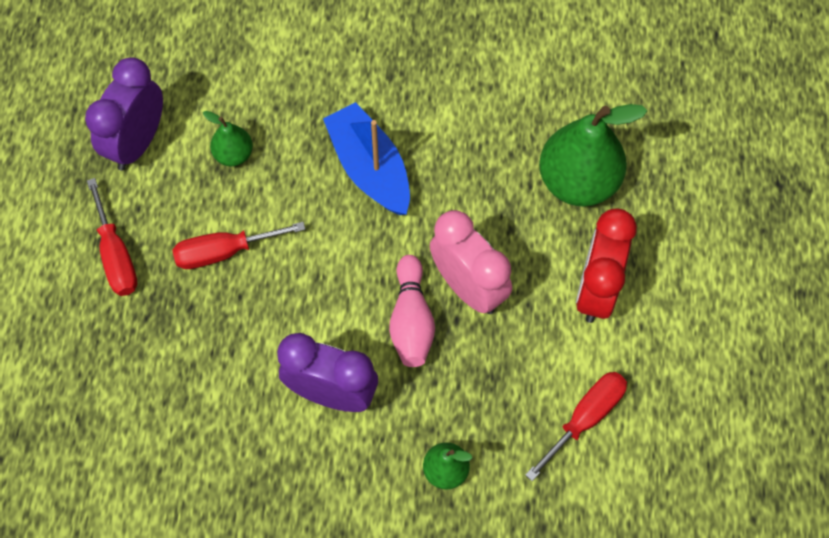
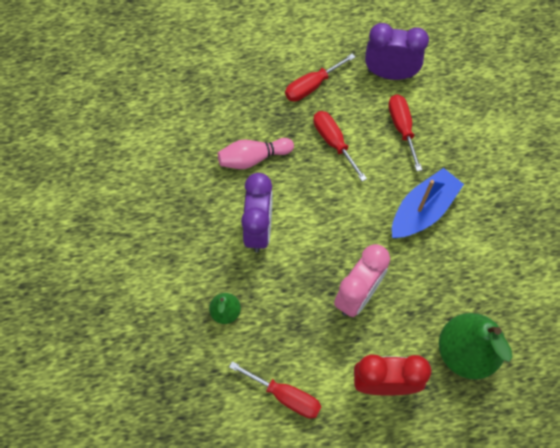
camera: 75 degrees right, 0 degrees up
(233, 154) = (402, 128): green pear -> red screwdriver
(411, 320) = (322, 265): pink bowling pin -> pink bowling pin (253, 158)

